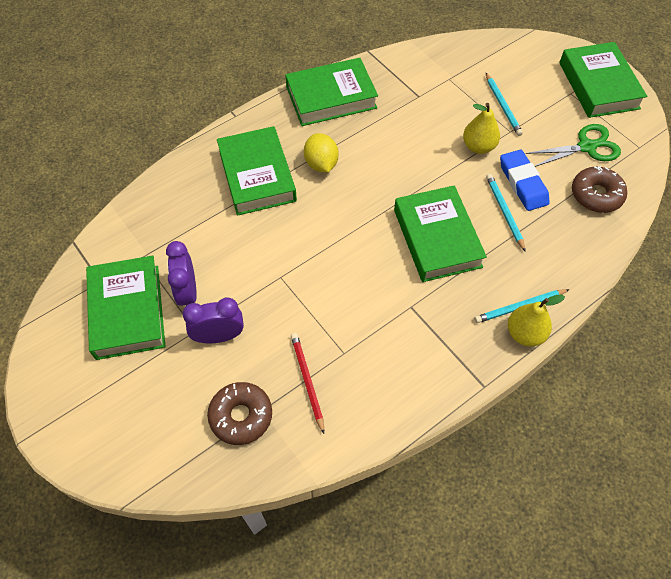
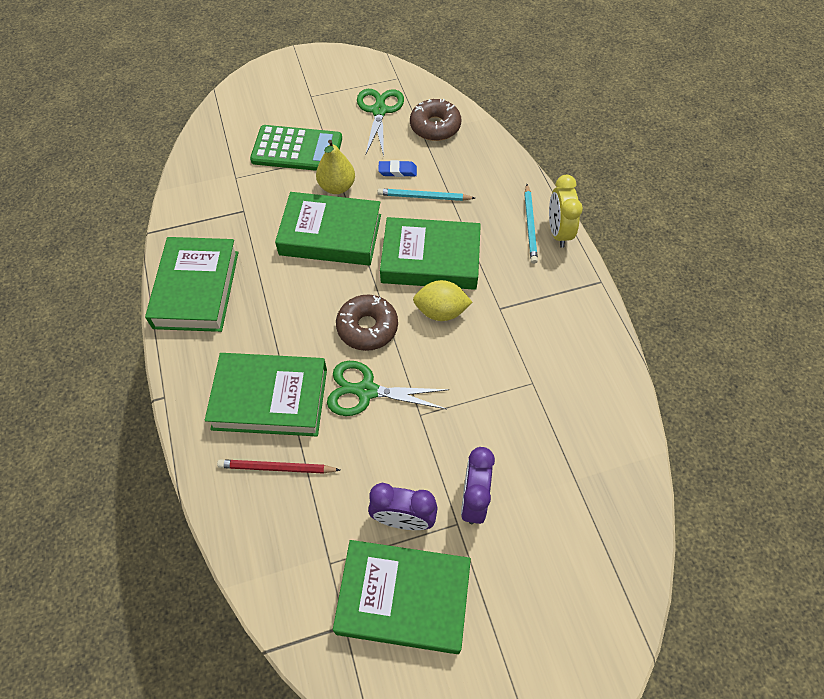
camera: 70 degrees left, 0 degrees up
(241, 416) = (577, 502): brown donut -> brown donut (367, 327)
(287, 234) = (366, 391): none -> green scissors
(307, 381) = (554, 426): red pencil -> red pencil (276, 468)
(321, 164) = (287, 329): yellow lemon -> yellow lemon (441, 311)
(503, 106) = (297, 149): turquoise pencil -> green calculator
(522, 183) = (397, 171): blue eraser -> blue eraser, size x0.57
(525, 334) = (558, 232): yellow pear -> yellow clock
(598, 85) = (313, 74): green book -> green book (330, 234)

